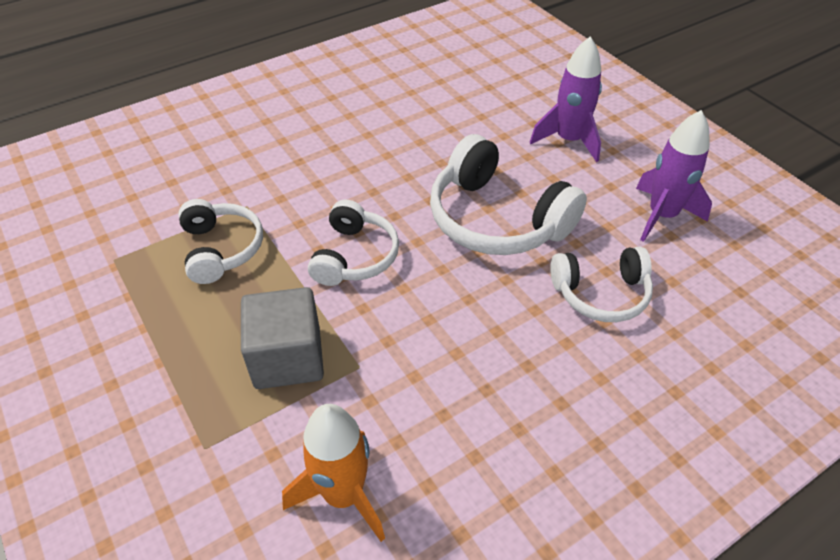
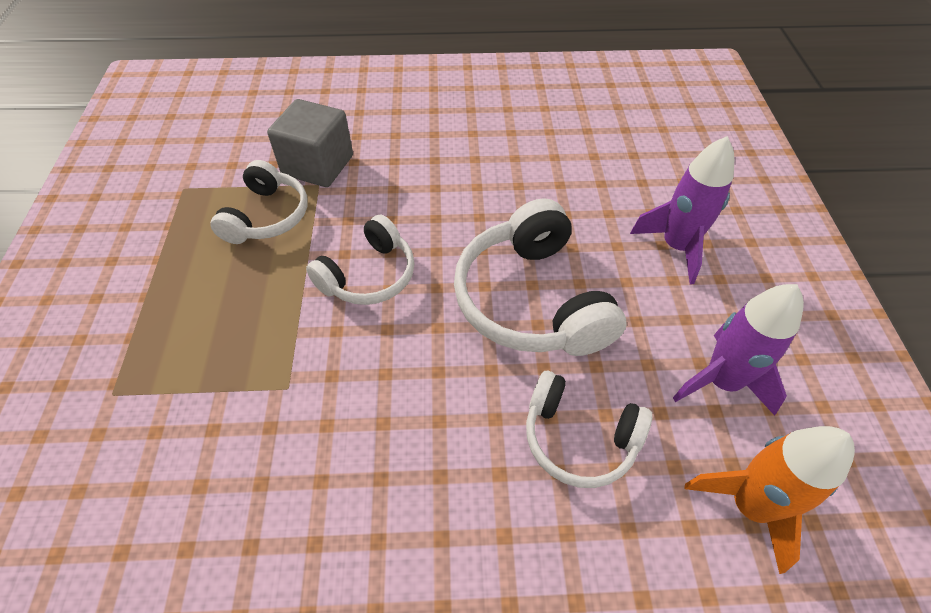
camera: 30 degrees right, 5 degrees up
(287, 358) = (237, 346): grey cube -> grey cube (318, 165)
(343, 495) = (175, 508): orange rocket -> orange rocket (749, 506)

